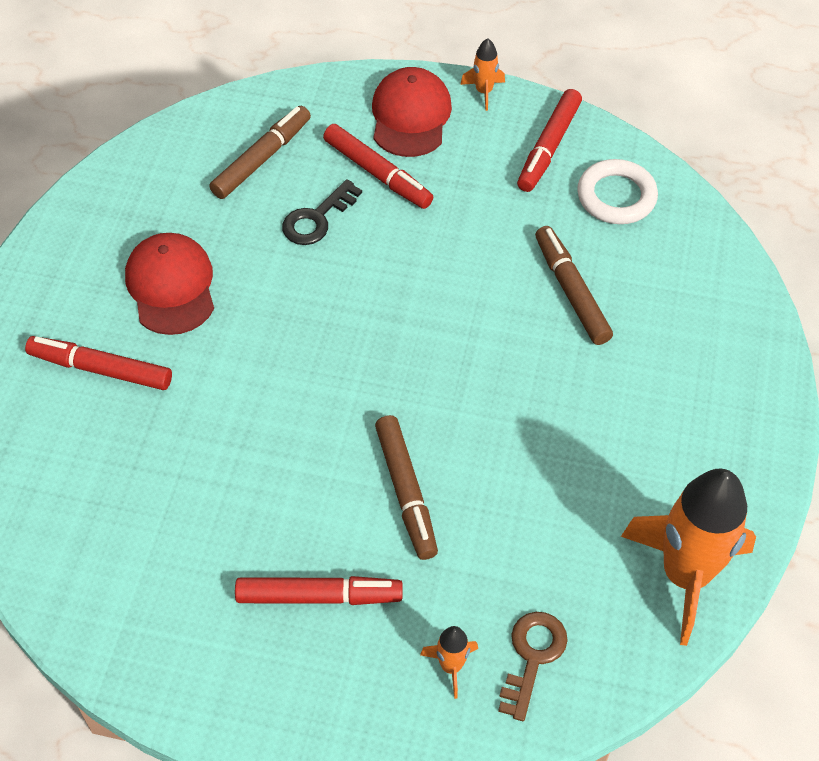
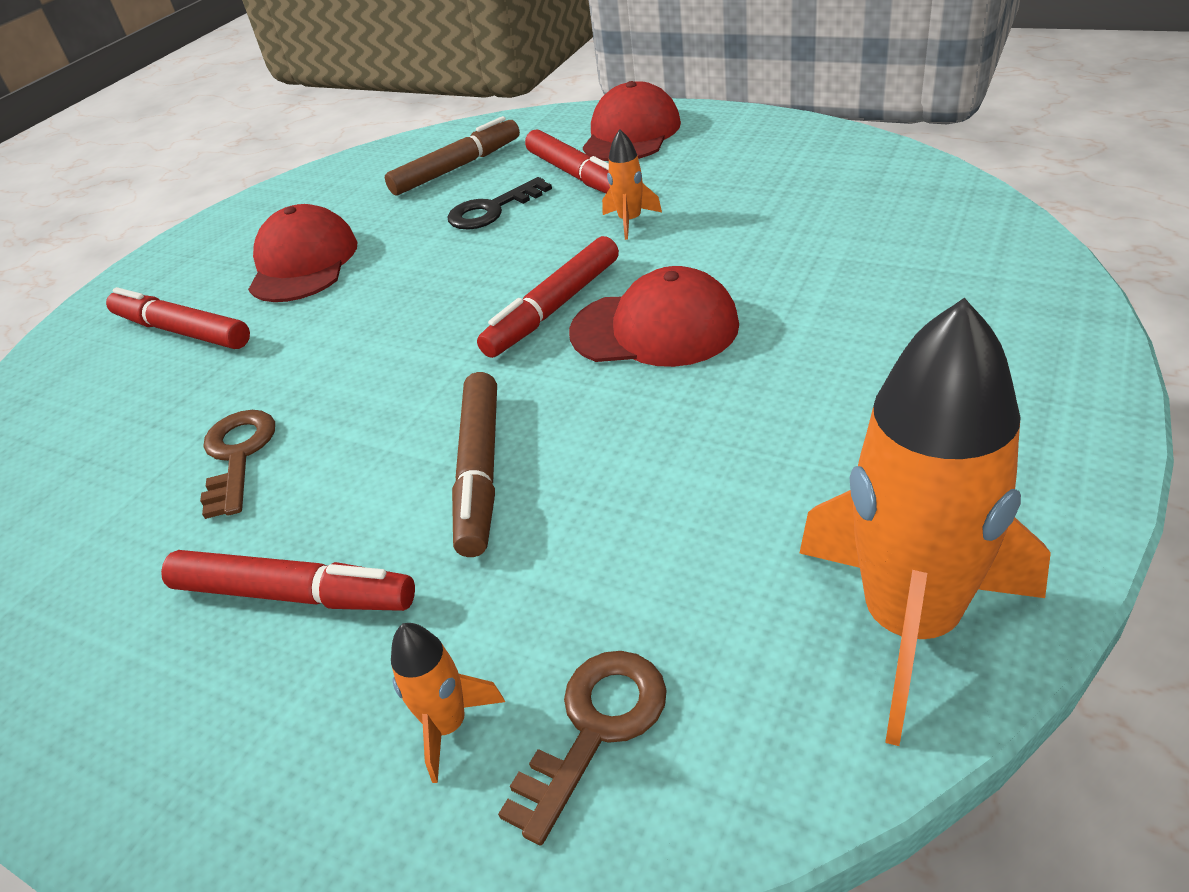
camera: 20 degrees right, 15 degrees down
(220, 491) = (238, 455): none -> brown key
(483, 92) = (720, 114): orange rocket -> orange rocket (630, 221)
(490, 355) = (654, 328): none -> red cap
(549, 147) = (786, 150): red marker -> red marker (554, 308)
(571, 292) = (784, 269): brown marker -> none
(616, 196) = (863, 187): white ring -> none

